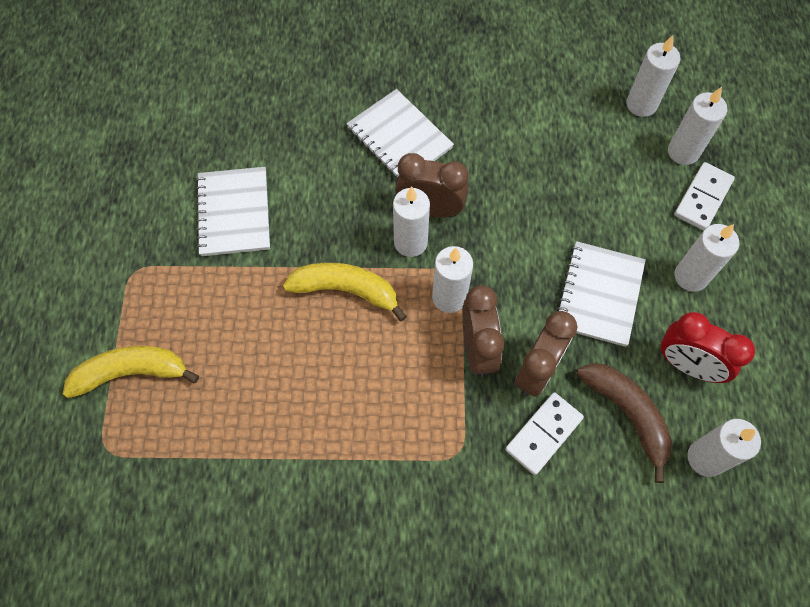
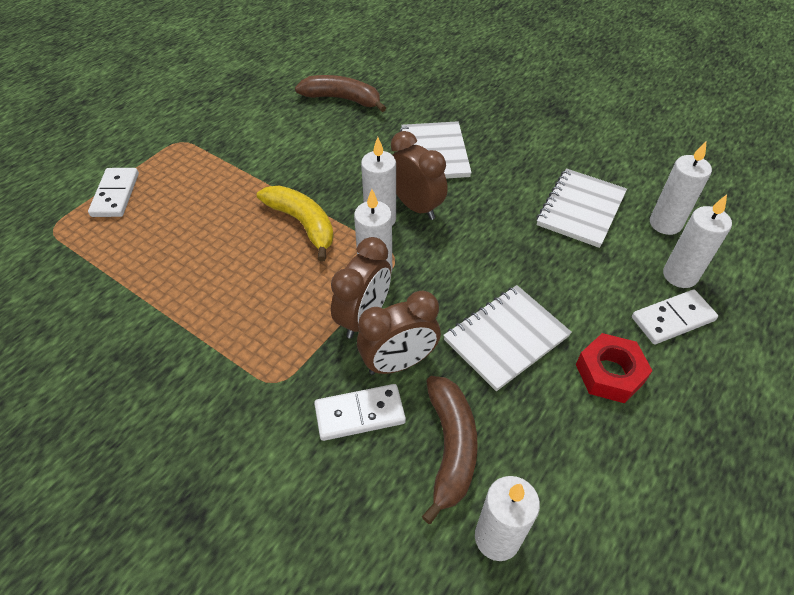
camera: 35 degrees right, 15 degrees down
(131, 373) = (115, 194): yellow banana -> white domino
(234, 213) = (275, 141): white notebook -> white notebook (580, 209)
(256, 121) = (342, 99): none -> brown banana
(687, 365) = (546, 443): red clock -> none
(691, 276) = (609, 373): white candle -> red nut

